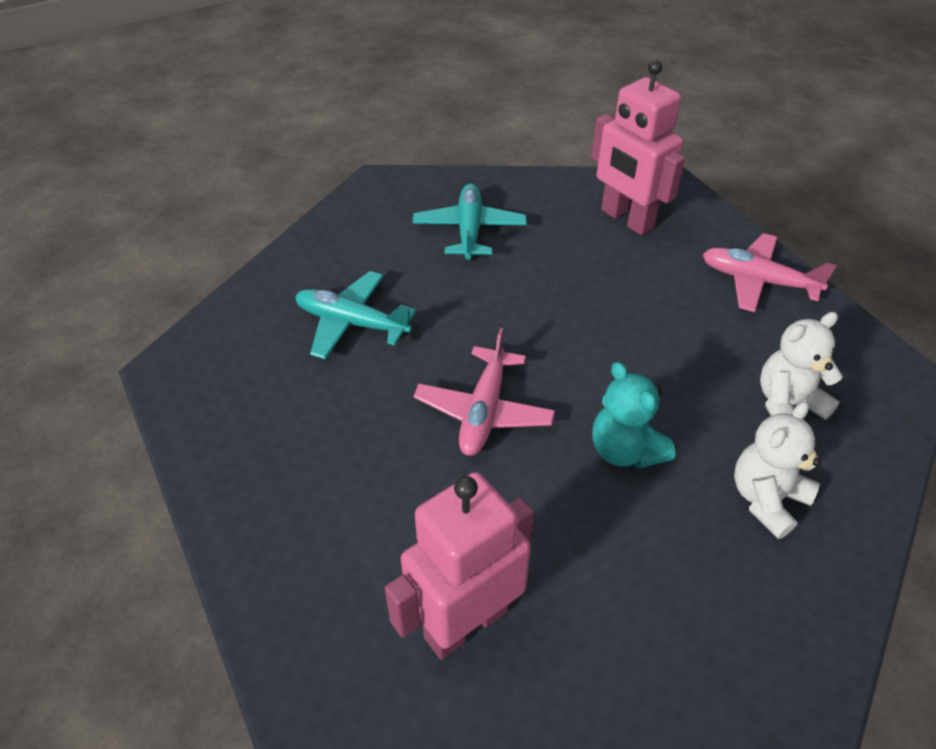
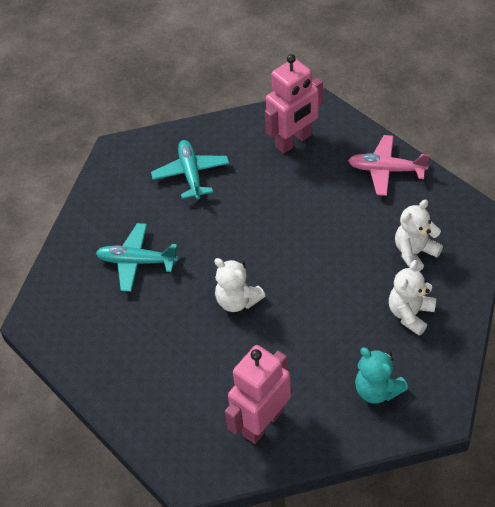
camera: 10 degrees left, 5 degrees up
(484, 411) = (237, 300): pink plane -> white teddy bear
(625, 450) = (326, 304): turquoise teddy bear -> turquoise teddy bear (377, 390)
(626, 219) = (293, 141): pink robot -> pink robot turned 75 degrees counterclockwise

